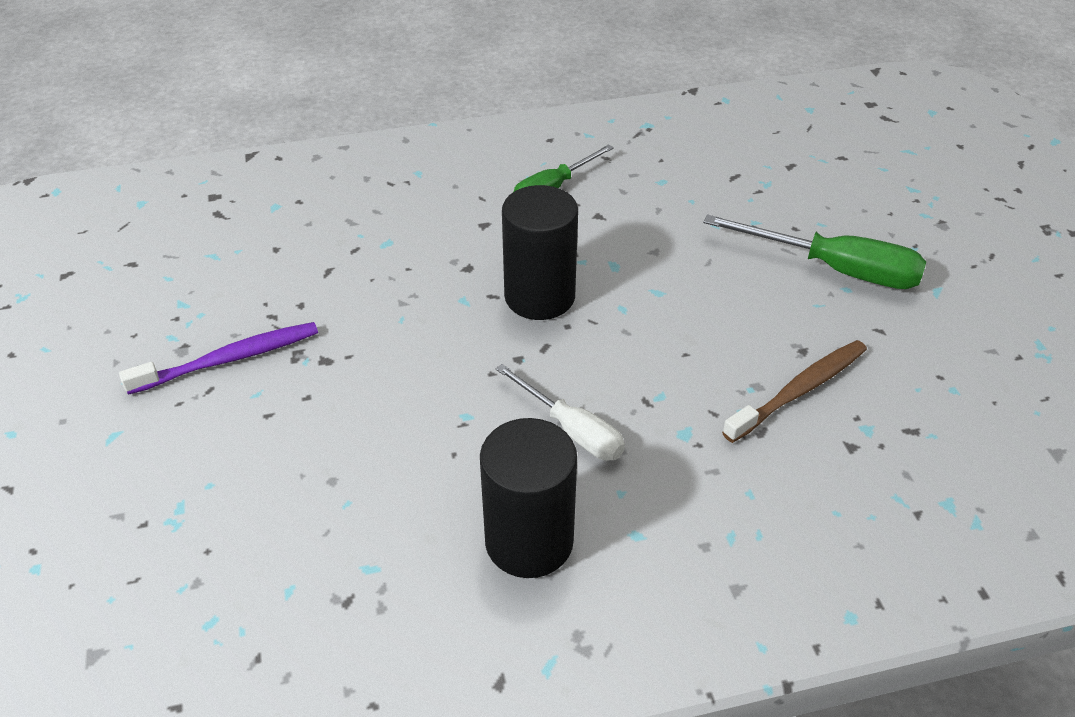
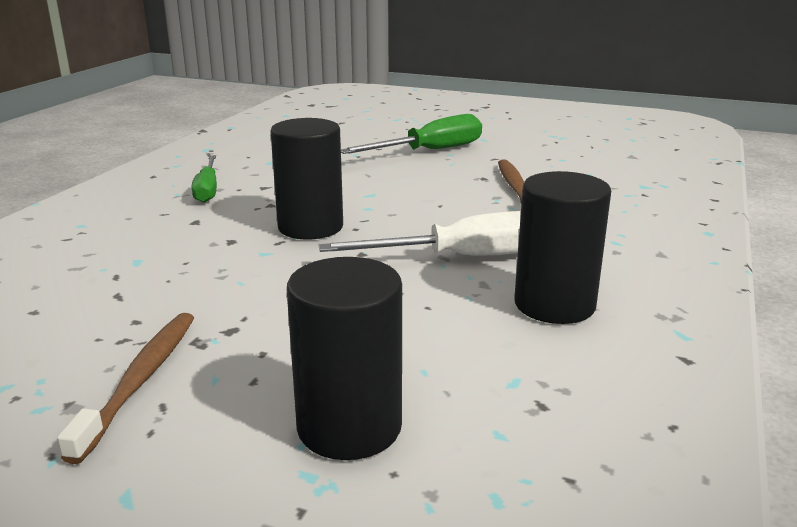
camera: 55 degrees left, 20 degrees down
(228, 359) = (140, 381): purple toothbrush -> brown toothbrush
(243, 499) = (349, 427): none -> black cylinder
(571, 430) = (461, 257): white screwdriver -> white screwdriver, size x1.54

